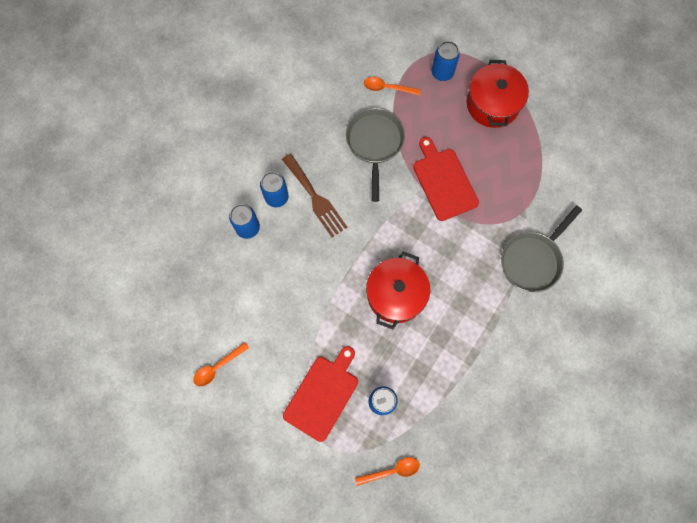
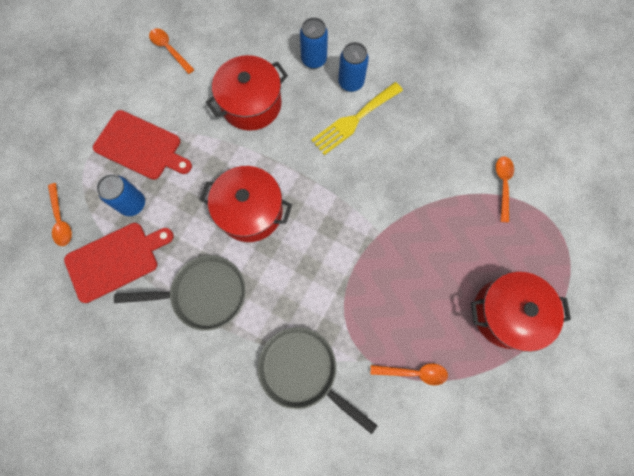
camera: 85 degrees right, 0 degrees up
(289, 288) = (251, 104): none -> red pot
(315, 198) = (354, 120): brown fork -> yellow fork
(374, 143) = (428, 176): grey pan -> grey pan (204, 294)
(442, 73) = (537, 248): blue can -> none
(443, 181) = (392, 257): red cutting board -> red cutting board (116, 260)
(535, 177) = (414, 372): none -> orange spoon

